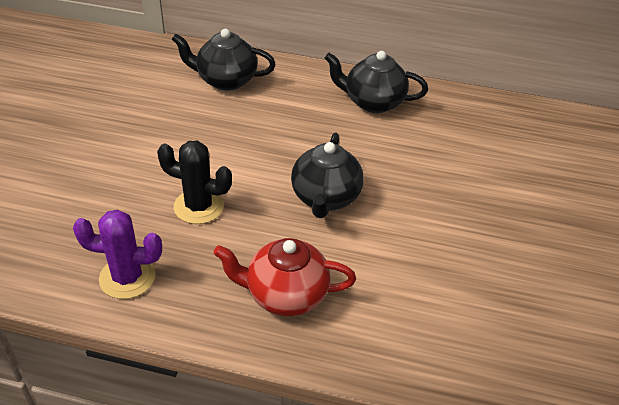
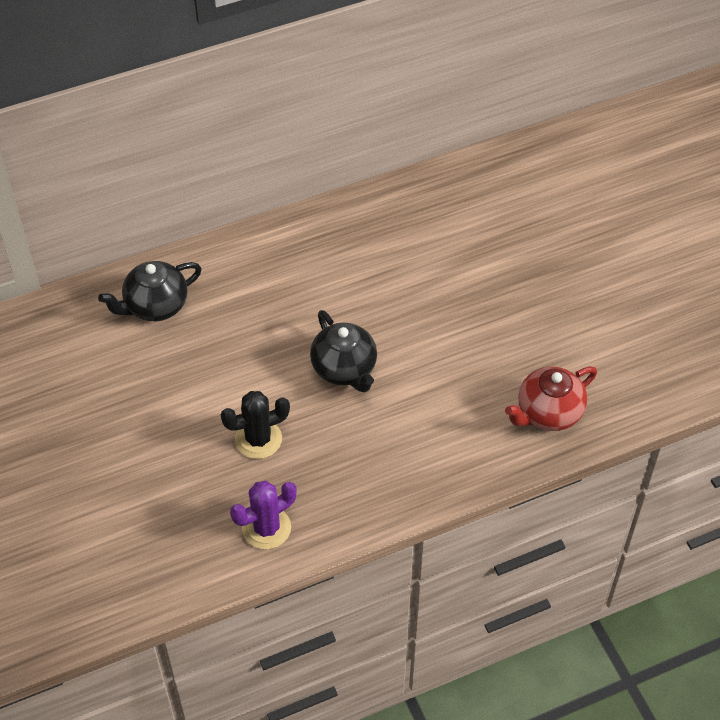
camera: 35 degrees left, 10 degrees up
(285, 295) = (387, 465): red teapot -> red teapot (548, 413)
(373, 102) = (300, 251): black teapot -> none

